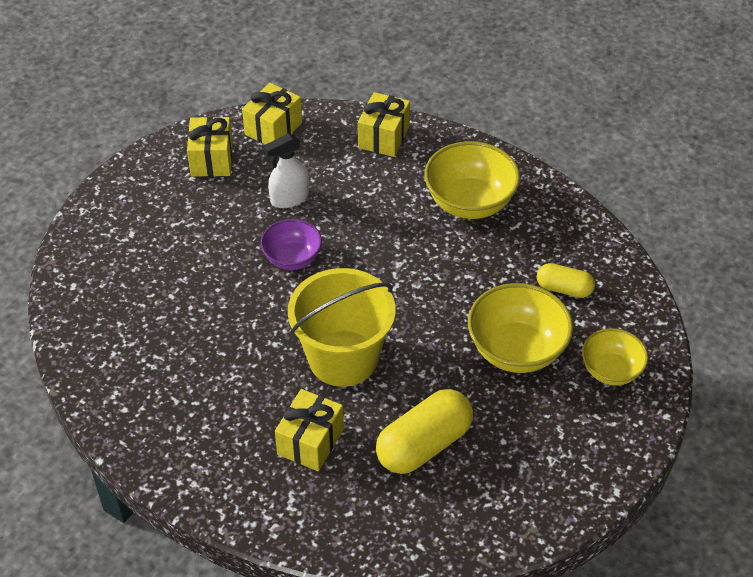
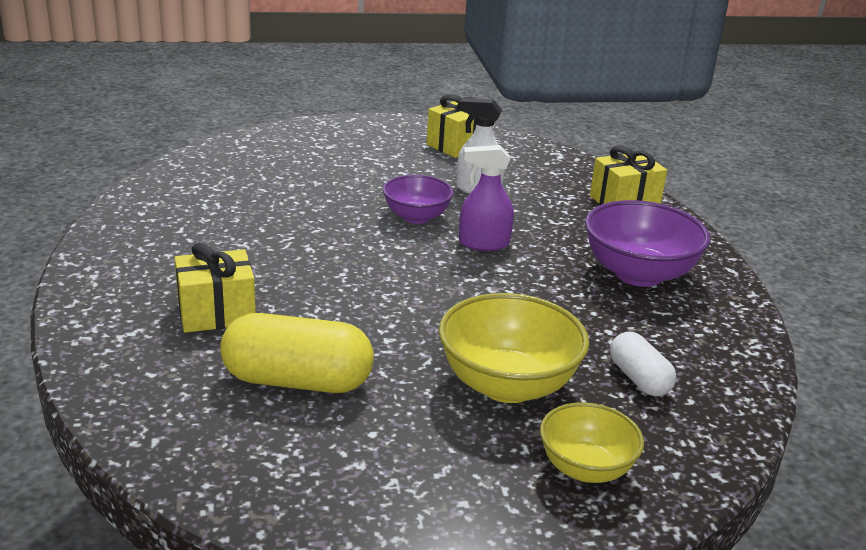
camera: 45 degrees right, 20 degrees down
(273, 128) = (536, 155): yellow gift -> none
(343, 358) = (342, 288): yellow bucket -> none
(361, 249) = (483, 243): none -> purple spray bottle
(469, 202) = (638, 274): yellow bowl -> purple bowl
(564, 289) = (639, 379): yellow capsule -> white capsule

